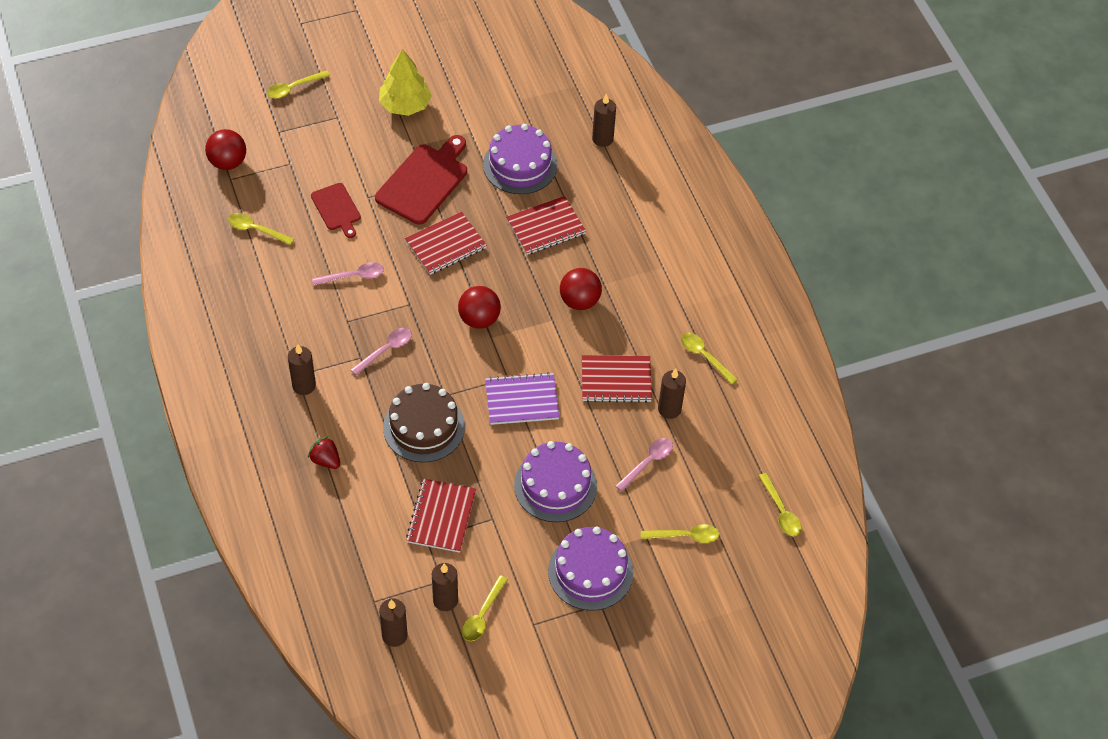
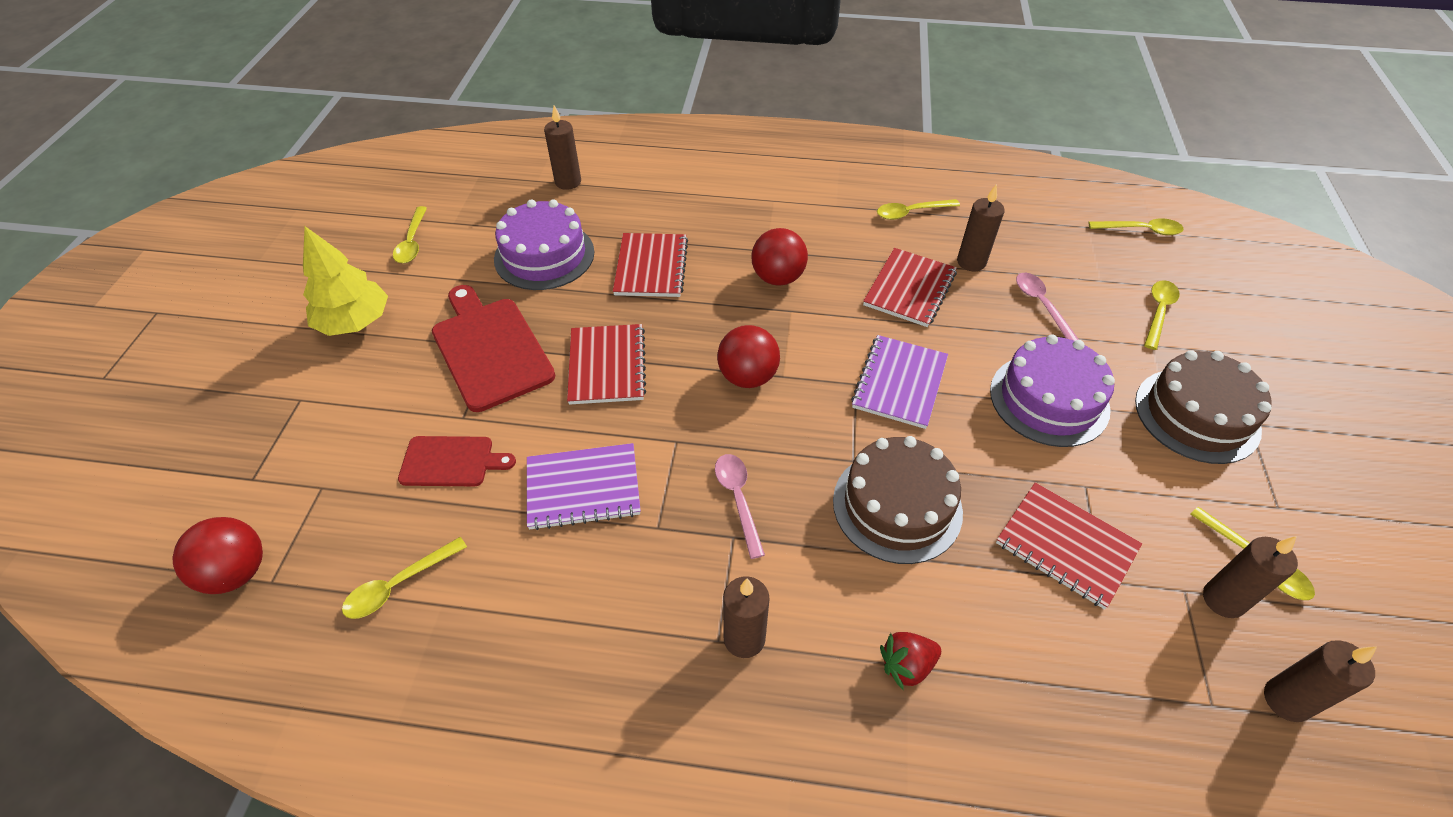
camera: 60 degrees left, 5 degrees down
(294, 88) = (197, 429): yellow spoon -> yellow spoon (412, 242)
(353, 276) = (583, 488): pink spoon -> purple notebook
(590, 571) = (1197, 415): purple cake -> brown cake

